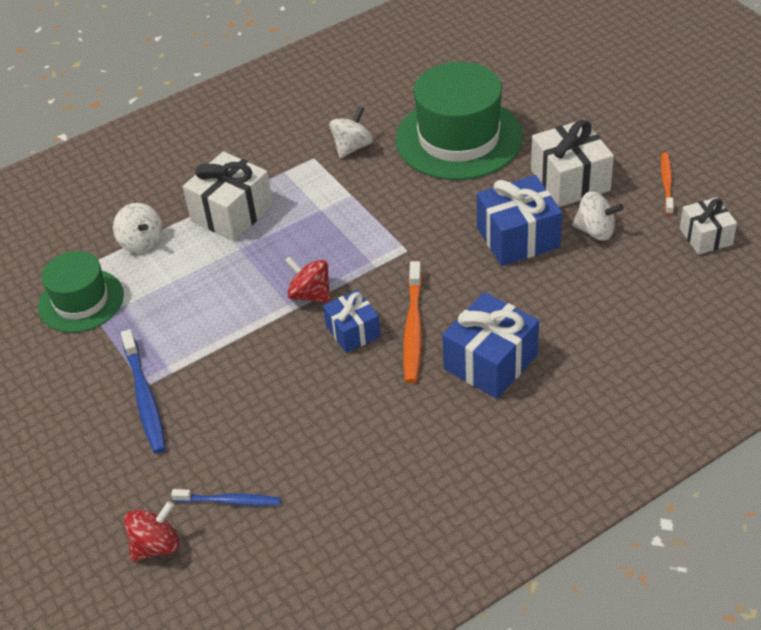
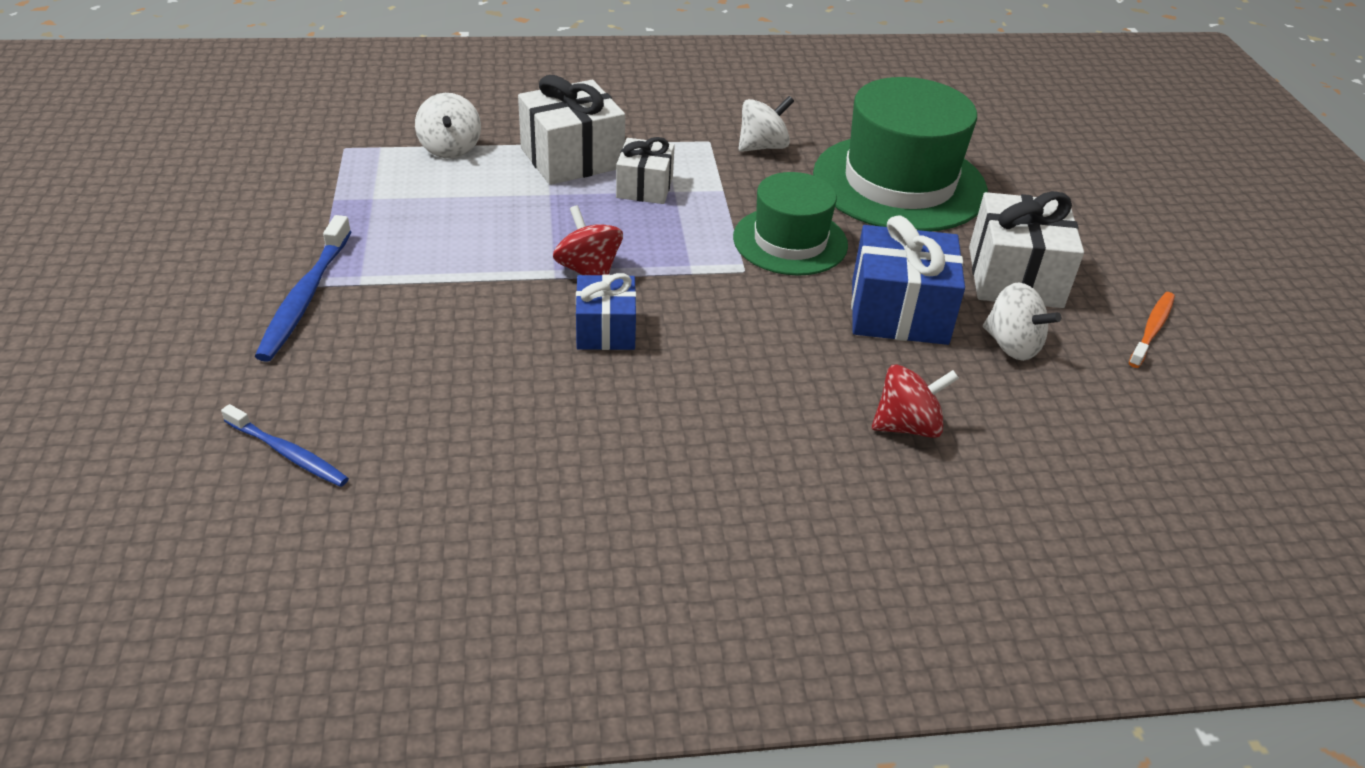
camera: 20 degrees right, 5 degrees down
(81, 301) = (335, 176): green hat -> green hat (790, 241)
(156, 545) = (157, 463): red spinning top -> red spinning top (907, 426)
(413, 329) = (682, 358): orange toothbrush -> none
(490, 362) = (754, 439): blue gift -> none
(705, 236) = (1173, 414): white gift -> white gift (644, 187)

